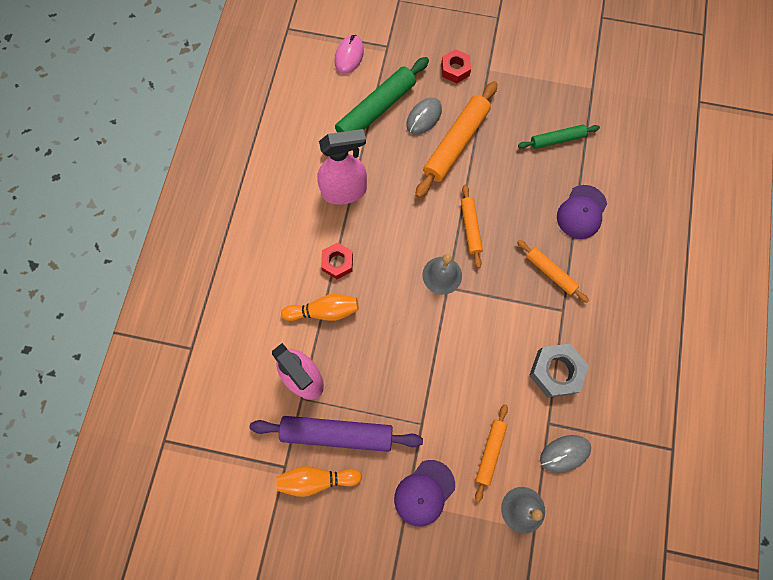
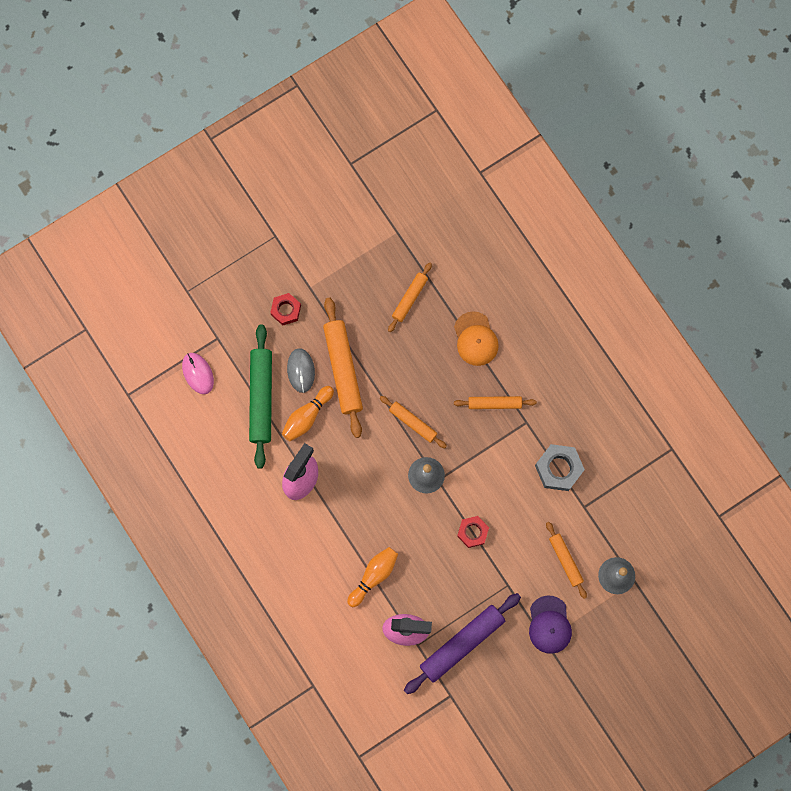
camera: 45 degrees left, 5 degrees up
(317, 479) = (477, 683): orange bowling pin -> orange bowling pin (307, 416)
(337, 262) = (349, 534): red nut -> red nut (472, 532)
(557, 139) = (409, 298): green rolling pin -> orange rolling pin
(564, 453) = (610, 516): grey mouse -> none
(581, 212) = (475, 339): purple cap -> orange cap

